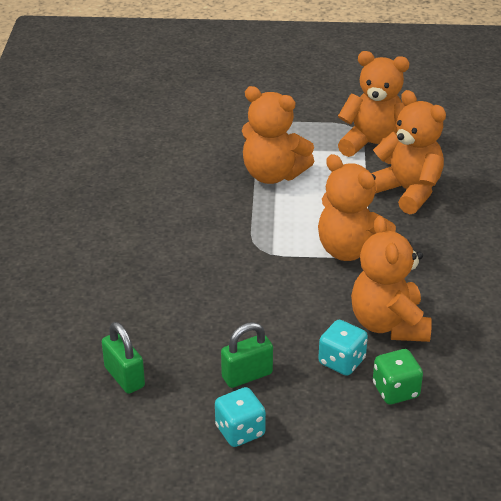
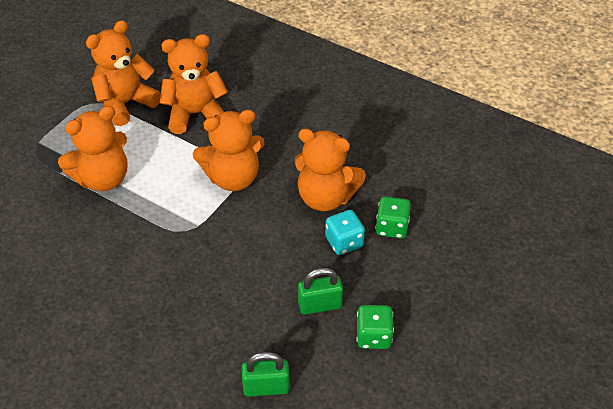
camera: 60 degrees left, 10 degrees up
(240, 431) = (373, 336): turquoise dice -> green dice
(247, 375) = (320, 305): green padlock -> green padlock turned 75 degrees clockwise

